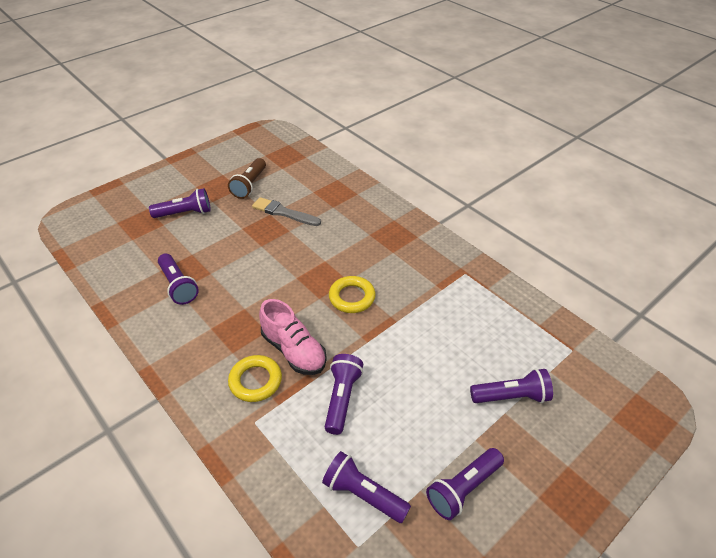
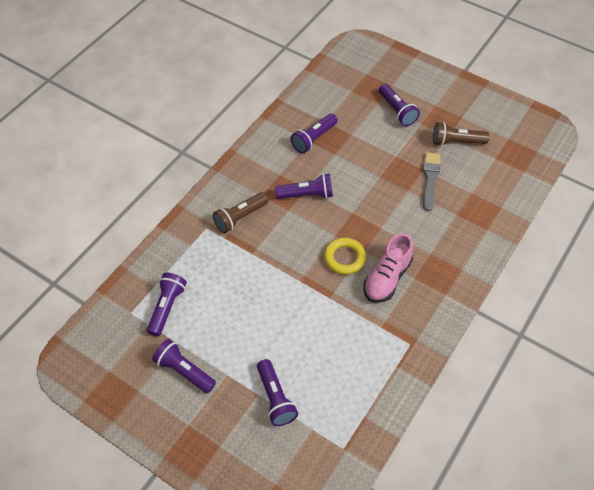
camera: 75 degrees right, 10 degrees up
(255, 381) = (240, 217): yellow ring -> brown flashlight
(294, 350) = (275, 233): pink shoe -> pink shoe (387, 278)
(342, 398) = (240, 276): purple flashlight -> purple flashlight (307, 195)

